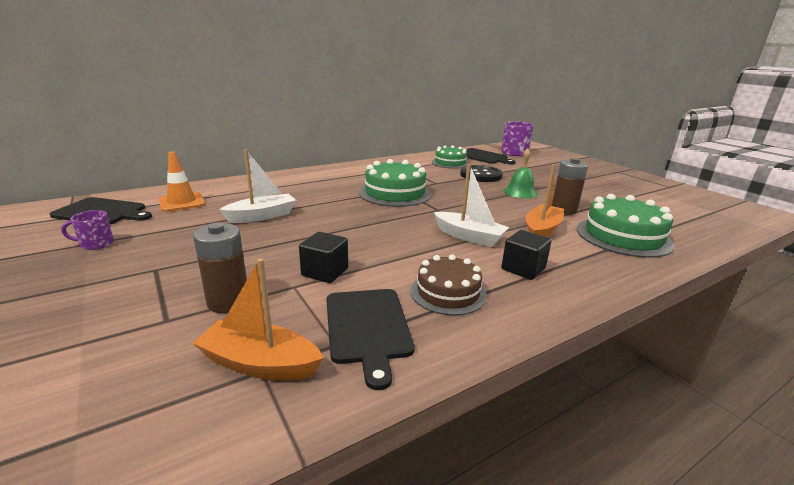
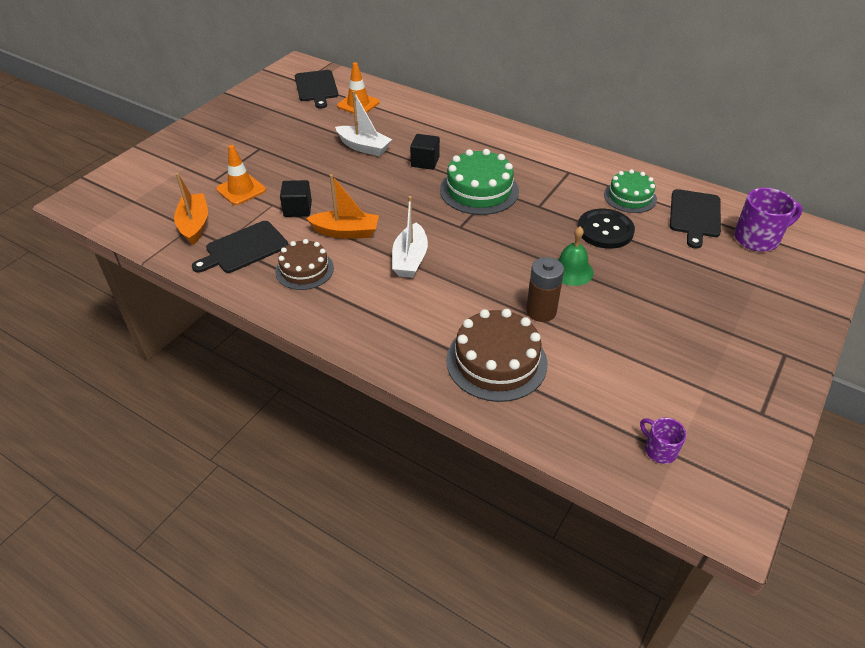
camera: 65 degrees right, 20 degrees up
(96, 244) = (274, 112): purple mug -> purple mug (659, 450)
(228, 302) = (241, 190): brown battery -> orange traffic cone
(523, 269) = (368, 300): black cube -> black cube (425, 162)
(542, 230) = (464, 301): orange boat -> orange boat (346, 232)
(623, 236) = (496, 361): green cake -> brown cake

